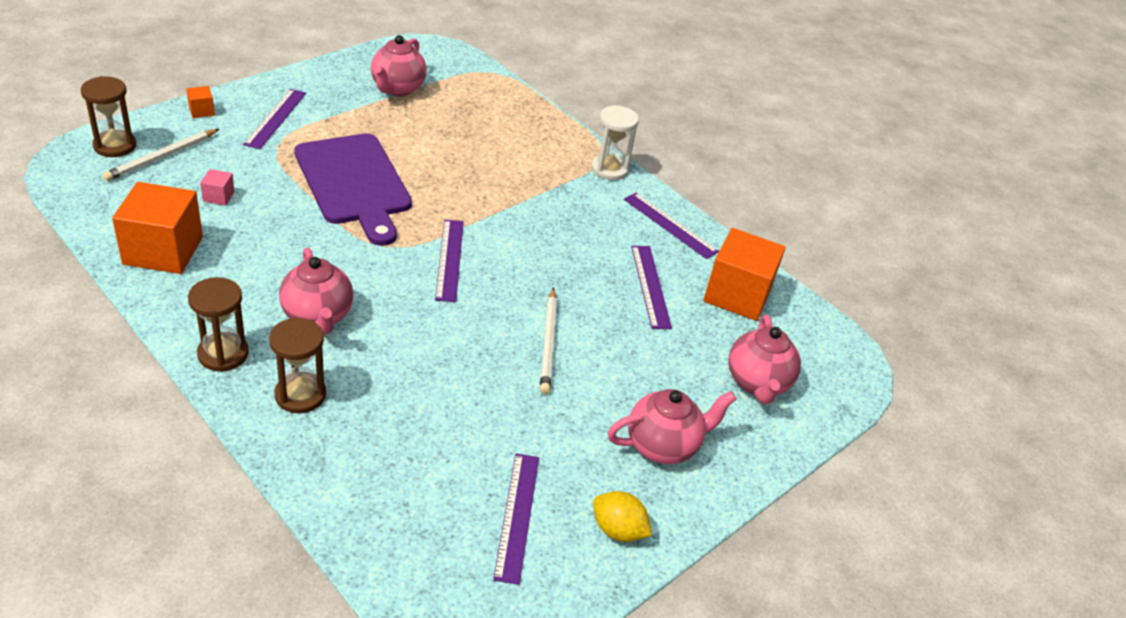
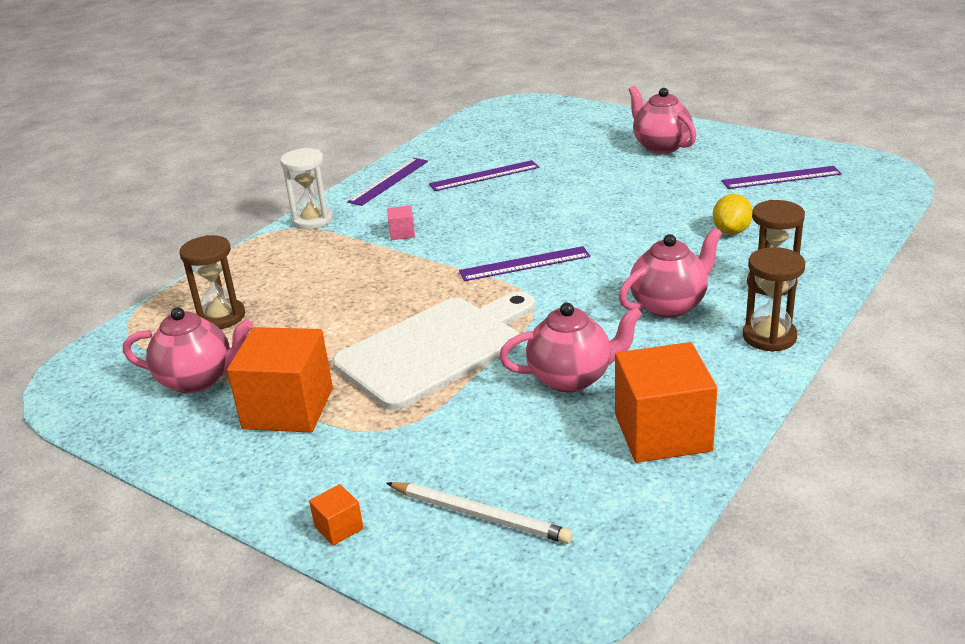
camera: 95 degrees left, 10 degrees down
(115, 146) = (481, 575): brown hourglass -> brown hourglass (221, 317)
(218, 196) = (531, 433): pink cube -> pink cube (402, 233)
(275, 118) = (323, 453): purple ruler -> none
(354, 183) = (435, 349): purple cutting board -> white cutting board
(548, 343) = (595, 200): white pencil -> none
(618, 530) = (752, 148): yellow lemon -> yellow lemon (731, 231)
(737, 295) = (466, 145): orange cube -> orange cube (288, 408)
(757, 383) = (564, 128): pink teapot -> pink teapot (571, 378)

